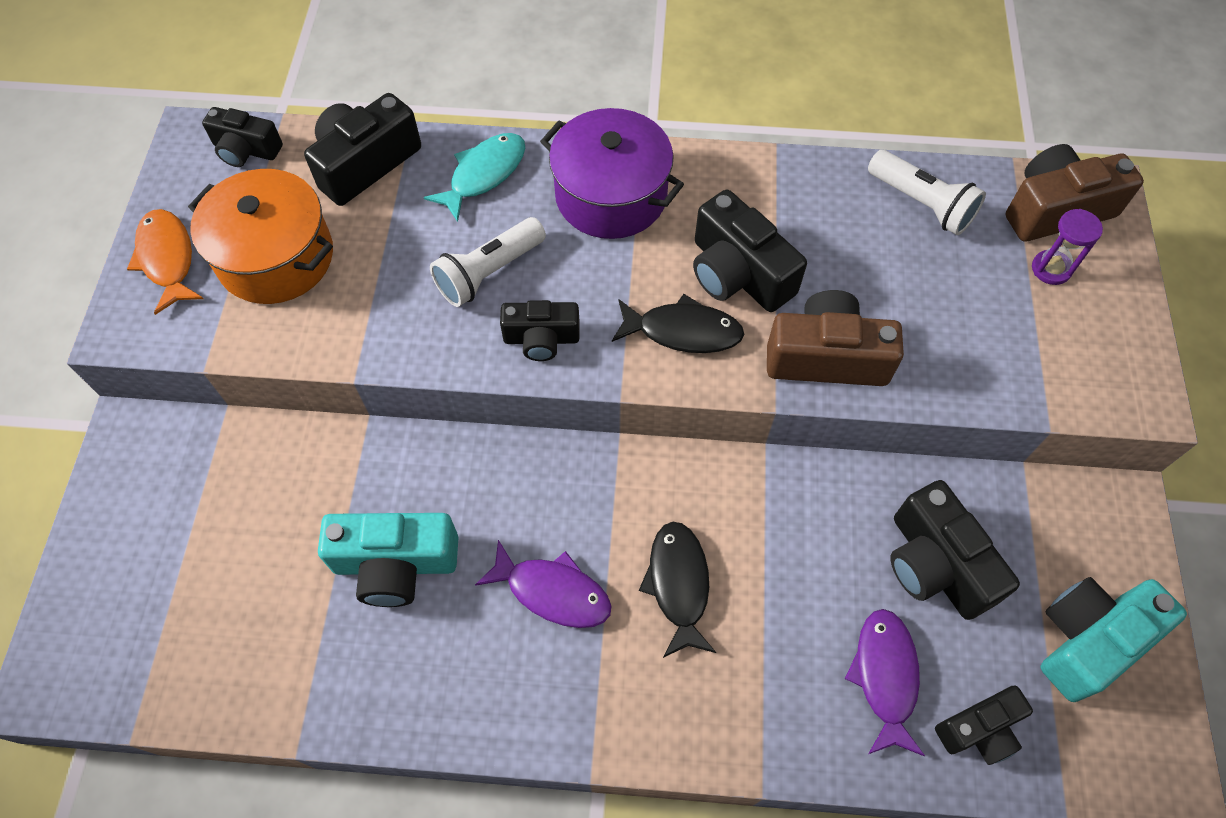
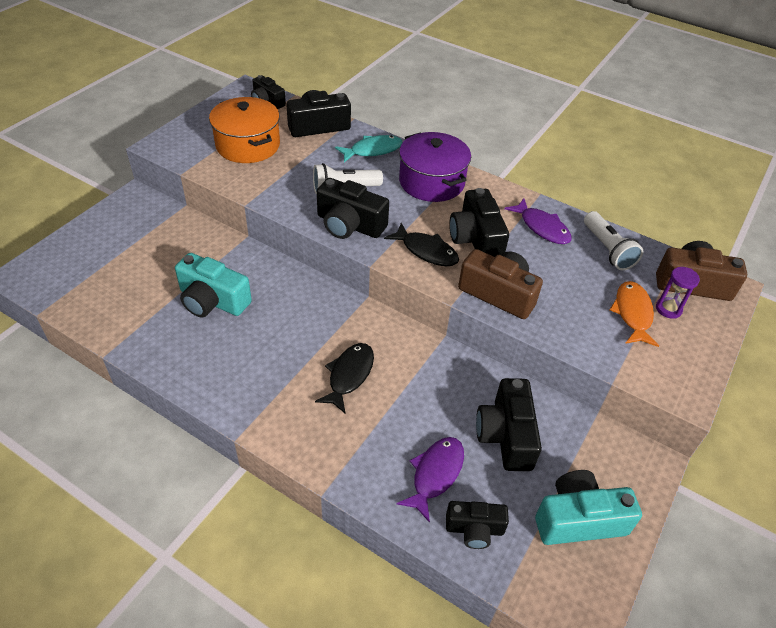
camera: 25 degrees right, 15 degrees down
(167, 259) = (199, 128): orange fish -> orange fish (632, 313)
(541, 339) = (349, 225): black camera -> black camera, size x1.58
(552, 591) = (280, 348): purple fish -> purple fish (542, 227)

